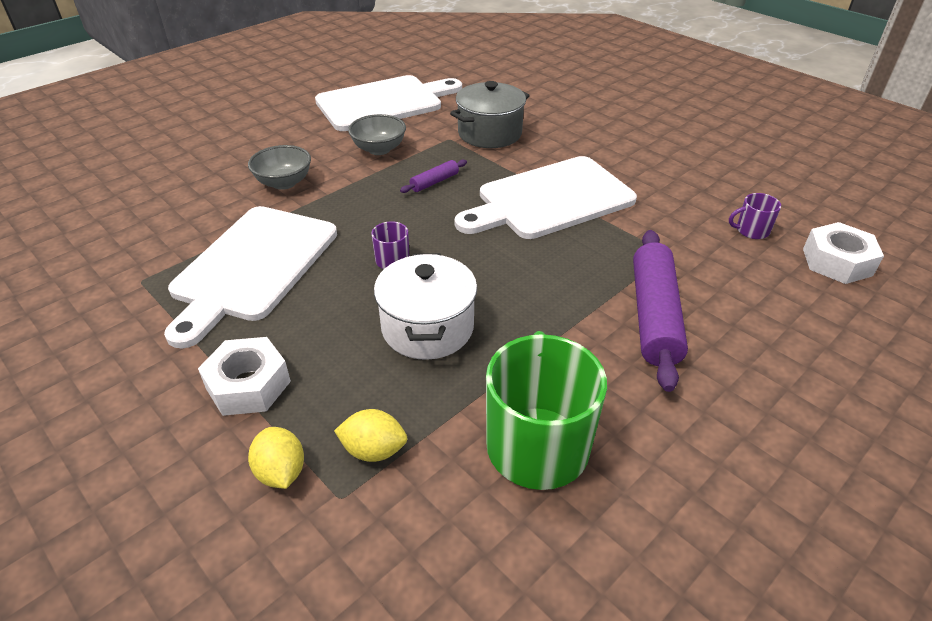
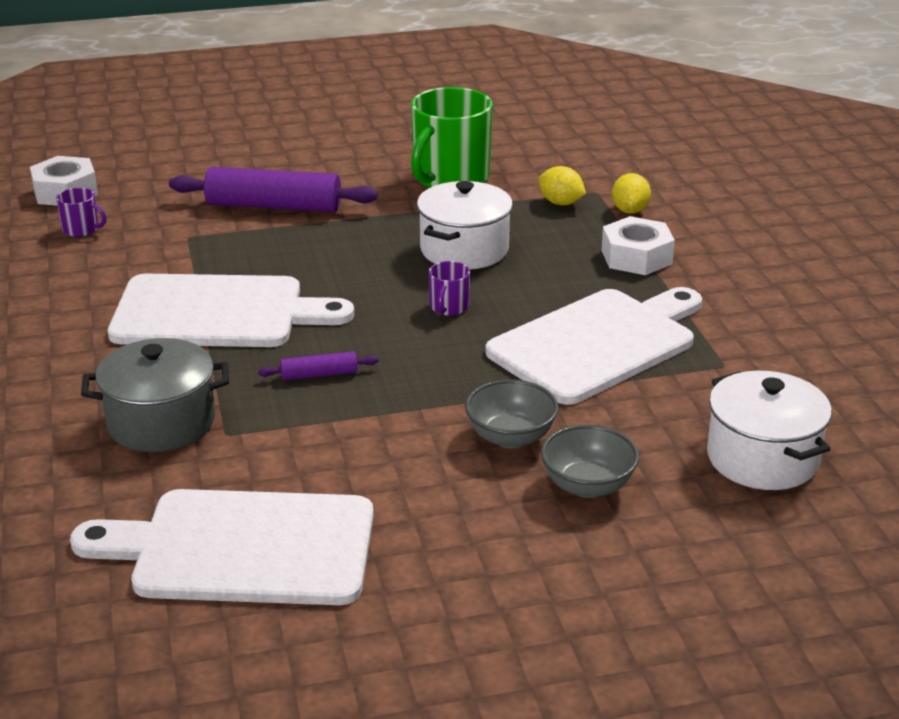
camera: 150 degrees left, 10 degrees down
(110, 217) = (762, 458): none -> white pot
(379, 149) = (341, 449): grey bowl -> grey bowl (587, 485)
(654, 316) = (274, 206): purple rolling pin -> purple rolling pin turned 60 degrees clockwise

